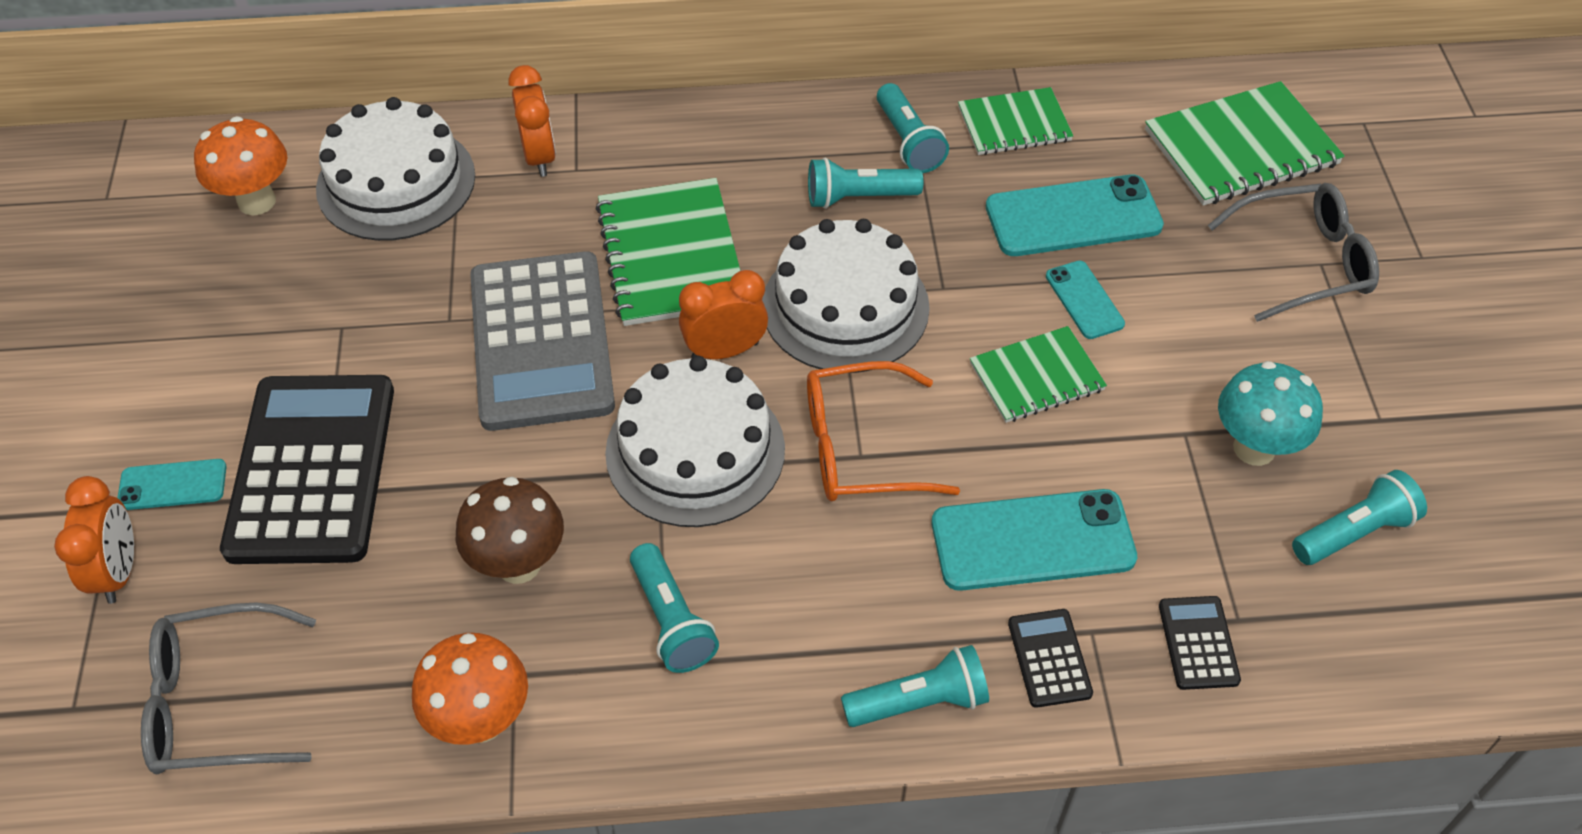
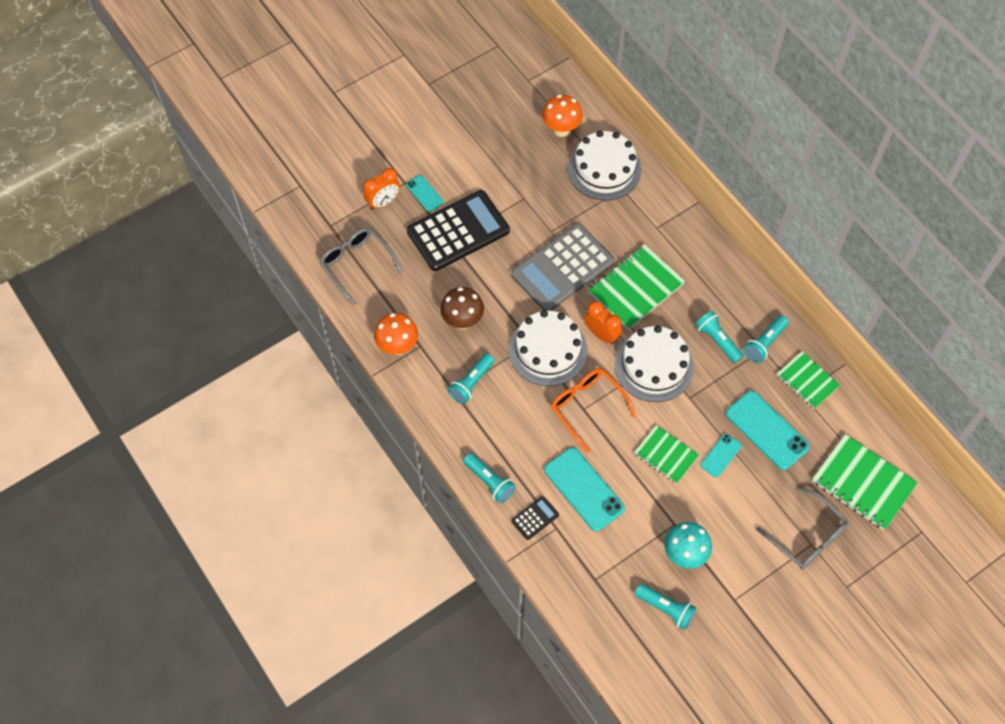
camera: 60 degrees right, 10 degrees up
(539, 157) = (654, 210): orange clock -> none
(1198, 643) = (574, 568): black calculator -> none

